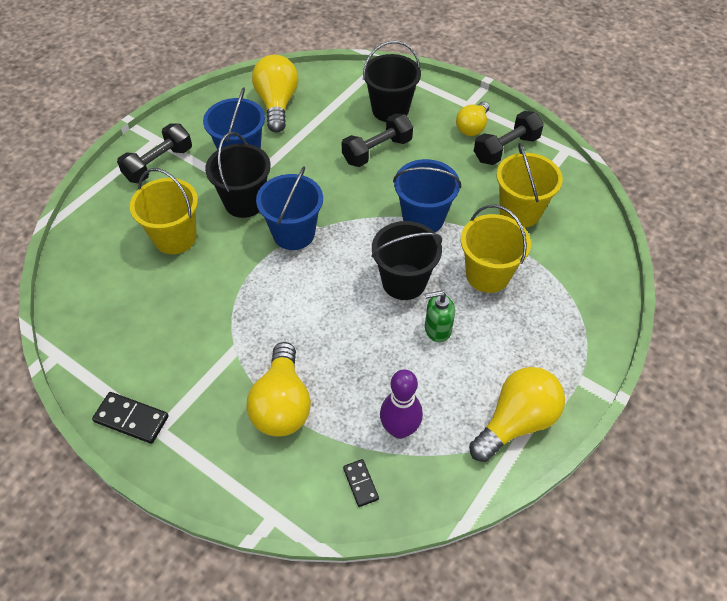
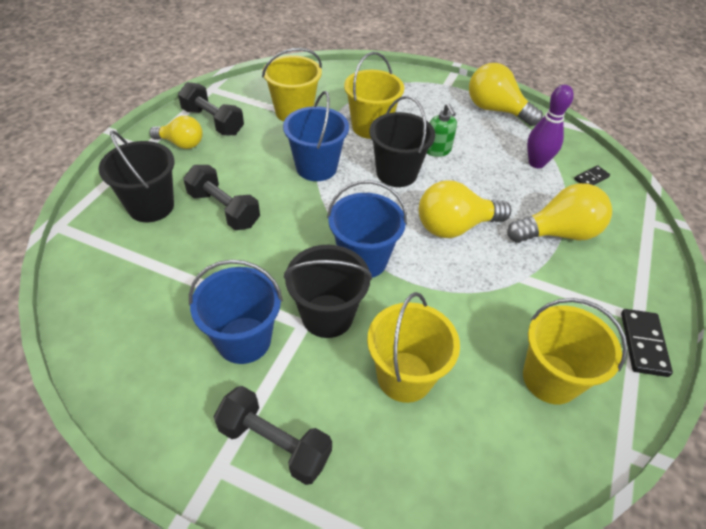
camera: 105 degrees left, 5 degrees down
(133, 330) = (550, 378): none -> yellow bucket
(277, 104) = (135, 320): yellow light bulb -> yellow light bulb (455, 226)

